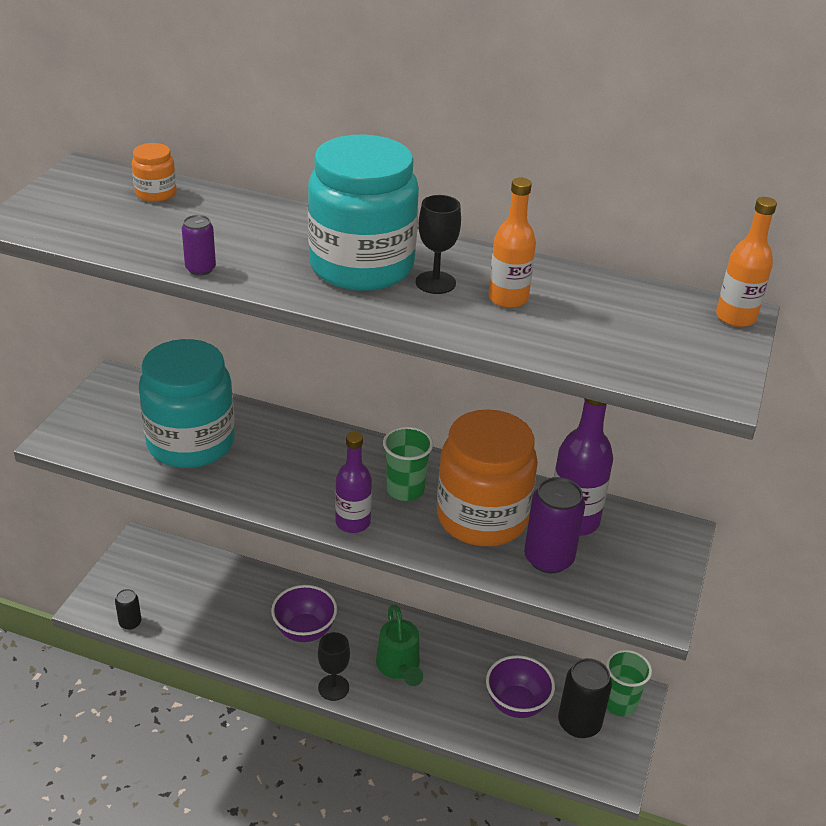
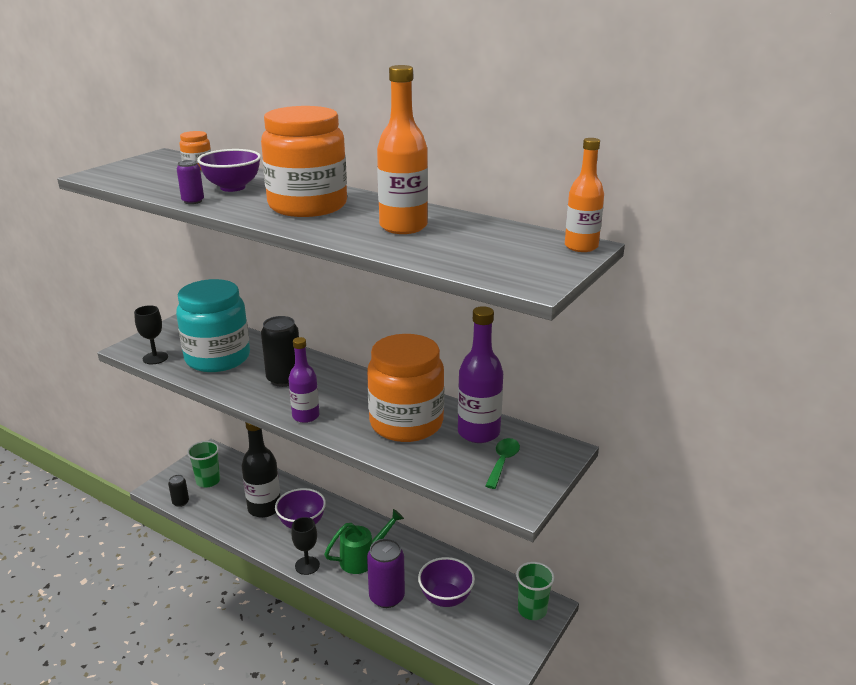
camera: 15 degrees right, 10 degrees down
(236, 235) = (232, 187): none -> purple bowl
(246, 615) = (264, 508): none -> black bottle
(361, 266) = (308, 206): turquoise jar -> orange jar
(399, 667) = (363, 558): green watering can -> green watering can turned 120 degrees counterclockwise
(405, 489) = (356, 400): green cup -> green cup (208, 481)
(435, 283) = (355, 216): black goblet -> black goblet (155, 358)
(508, 298) = (403, 227): orange bottle -> orange bottle, size x1.52
(548, 558) = (445, 455): purple can -> purple can (386, 597)
(579, 723) = (492, 620): black can -> black can (284, 379)
(618, 559) = (503, 462): none -> green spoon

